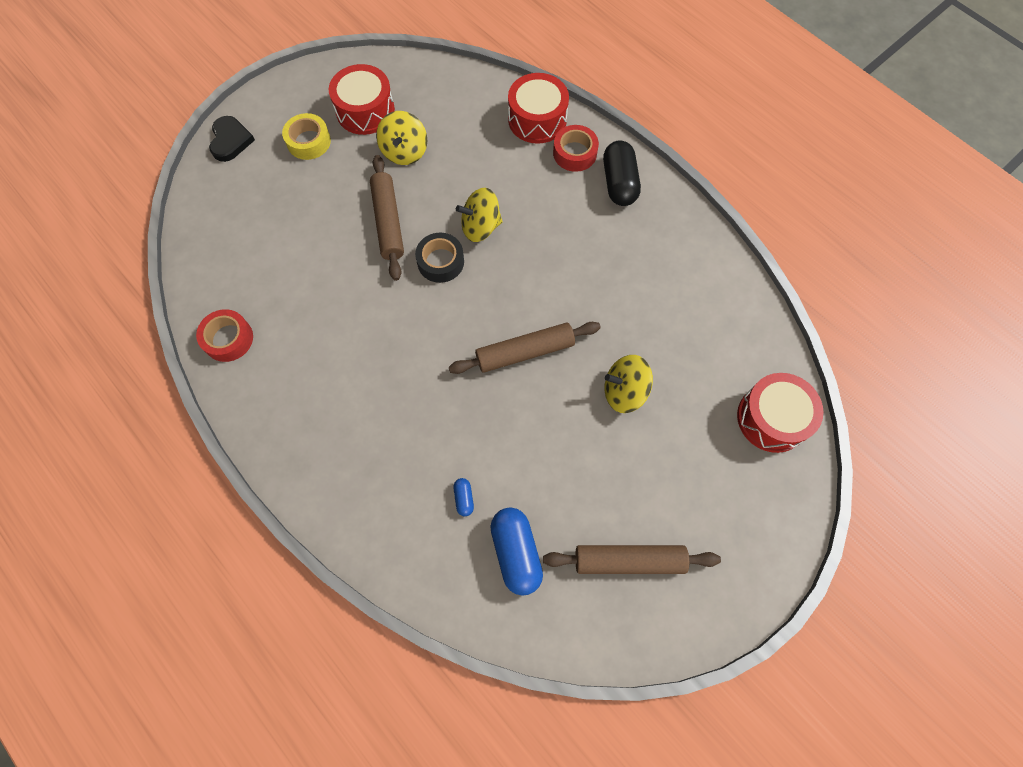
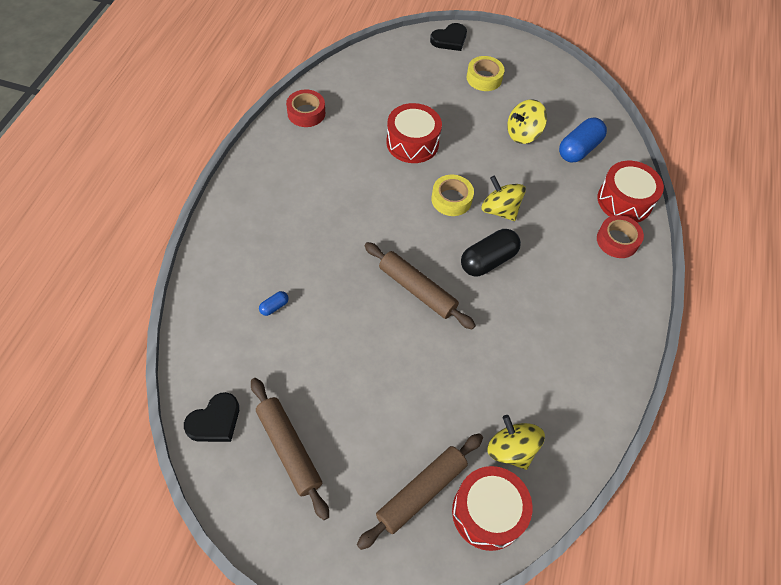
camera: 55 degrees right, 10 degrees down
(365, 111) = (536, 95): red drum -> red drum (412, 143)
(388, 222) = (458, 153): brown rolling pin -> brown rolling pin (421, 492)
(440, 262) = (451, 199): black tape -> yellow tape
(516, 553) = (251, 362): blue capsule -> blue capsule (579, 149)
(562, 620) = (215, 421): none -> black heart
(619, 183) = (617, 285): black capsule -> black capsule (488, 260)
(624, 391) = (432, 377): yellow spinning top -> yellow spinning top (511, 449)

